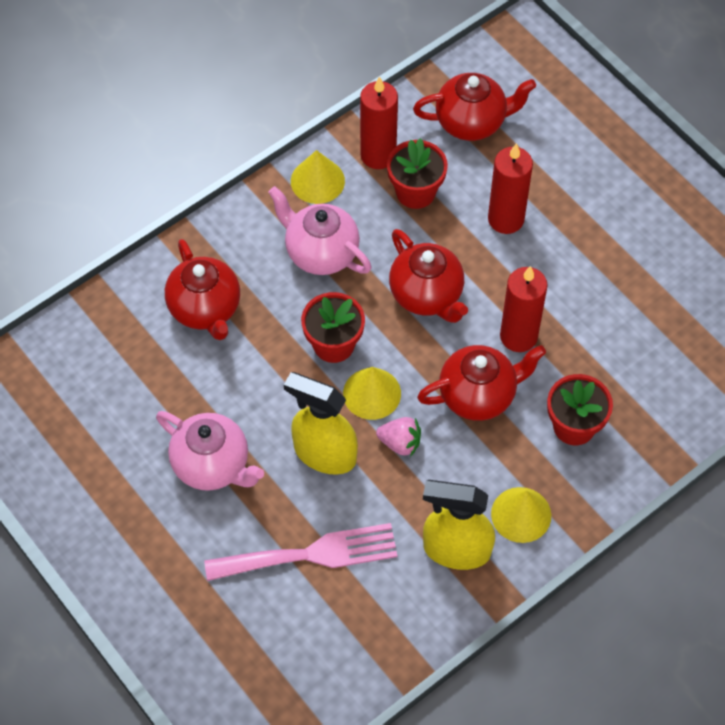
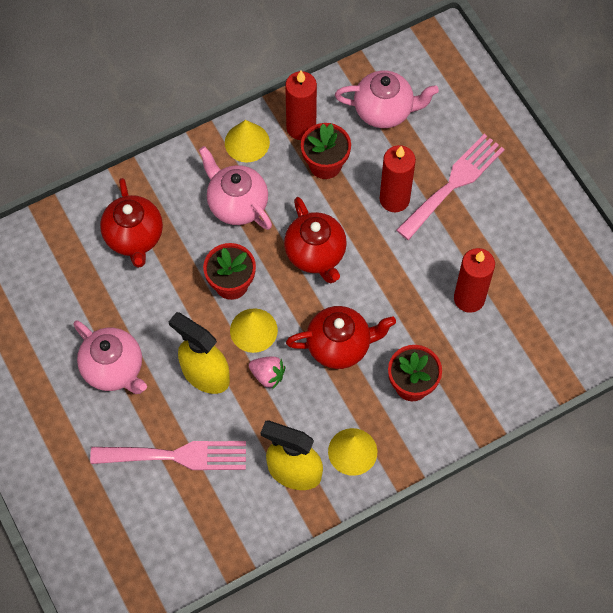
camera: 10 degrees right, 5 degrees up
(472, 122) = (384, 111): red teapot -> pink teapot
(518, 336) = (383, 301): red candle -> red candle (469, 298)
(571, 191) = (453, 183): none -> pink fork

